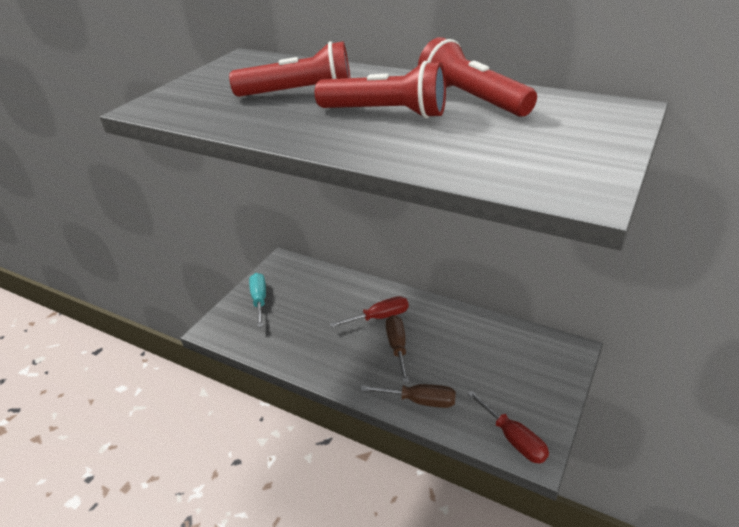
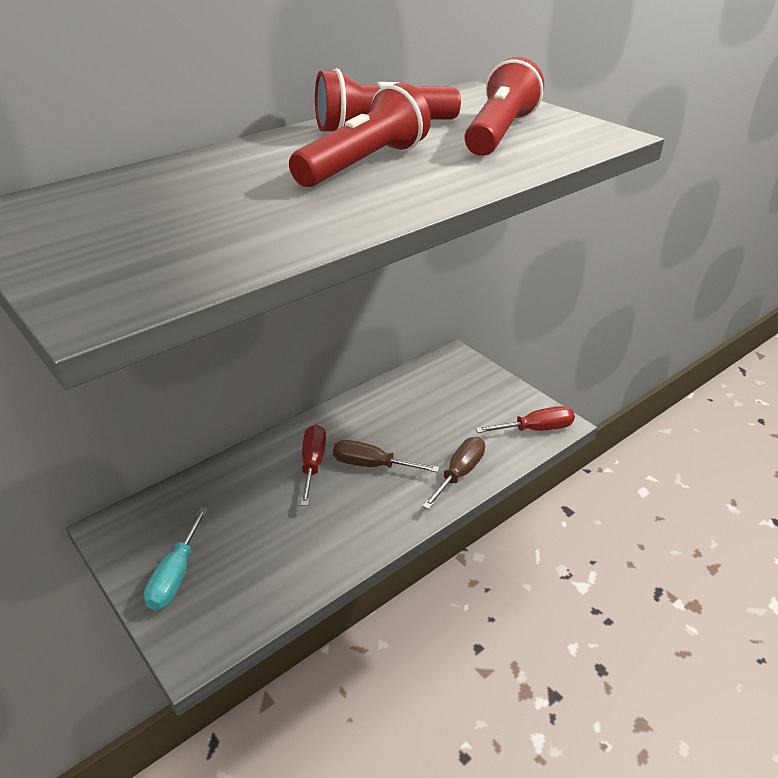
camera: 70 degrees left, 0 degrees up
(259, 300) = (175, 575): turquoise screwdriver -> turquoise screwdriver turned 90 degrees counterclockwise
(299, 94) = (232, 195): red flashlight -> red flashlight (500, 133)

